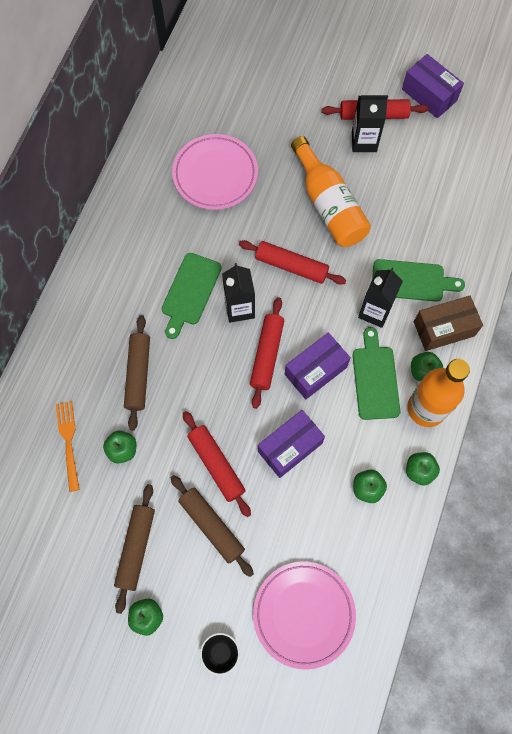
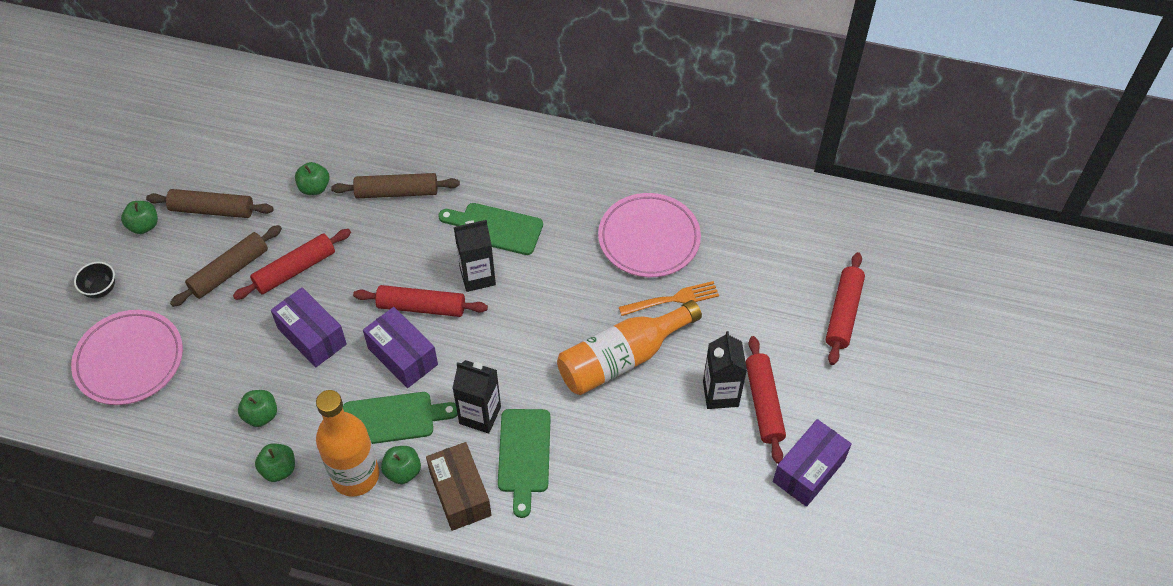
camera: 85 degrees right, 15 degrees down
(68, 442) = (324, 143): orange fork -> orange fork (672, 299)
(291, 266) = (534, 324): red rolling pin -> red rolling pin (843, 313)

